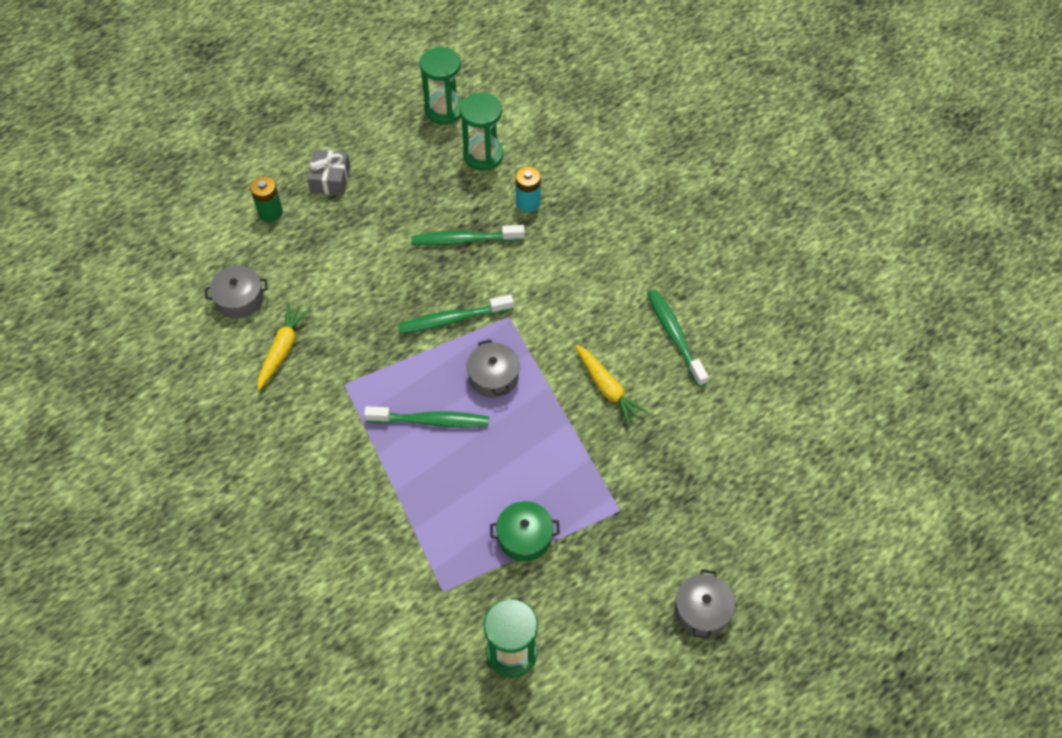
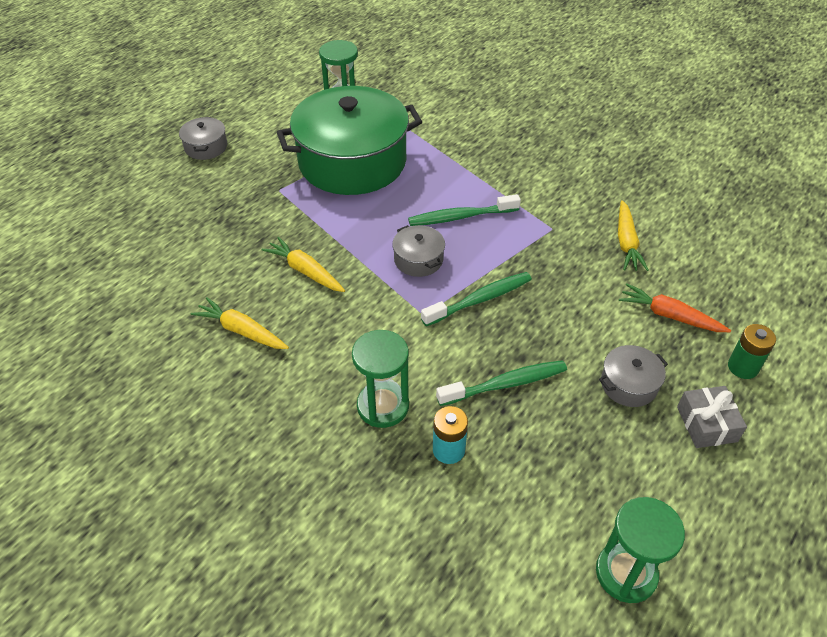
camera: 165 degrees right, 10 degrees down
(239, 299) = (700, 275): grey pot -> grey pot (628, 384)
(296, 267) = (669, 316): none -> orange carrot
(483, 155) = (534, 507): green hourglass -> green hourglass (383, 406)
(524, 537) = (352, 162): green pot -> green pot, size x2.48
(675, 336) = (241, 331): green toothbrush -> yellow carrot

